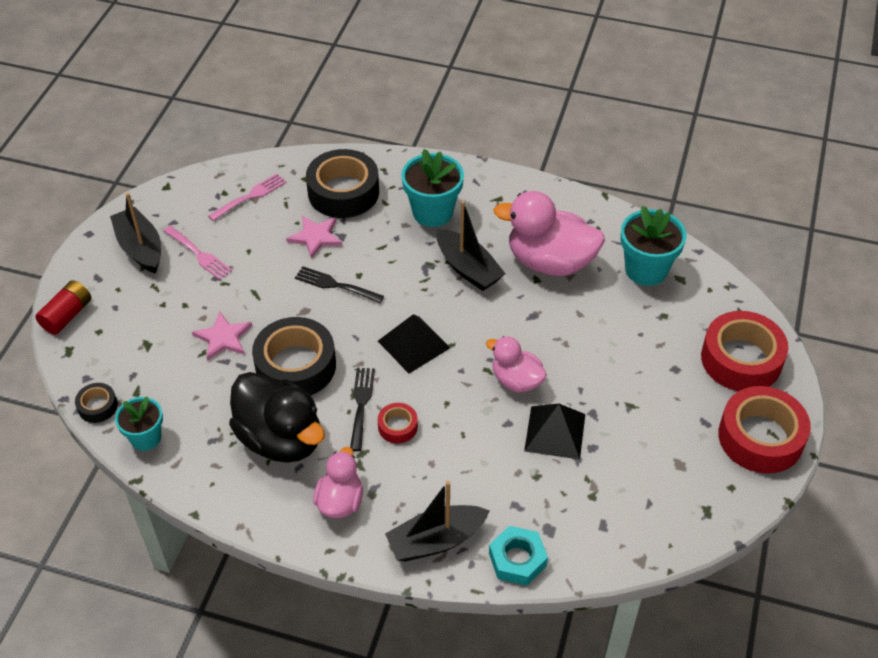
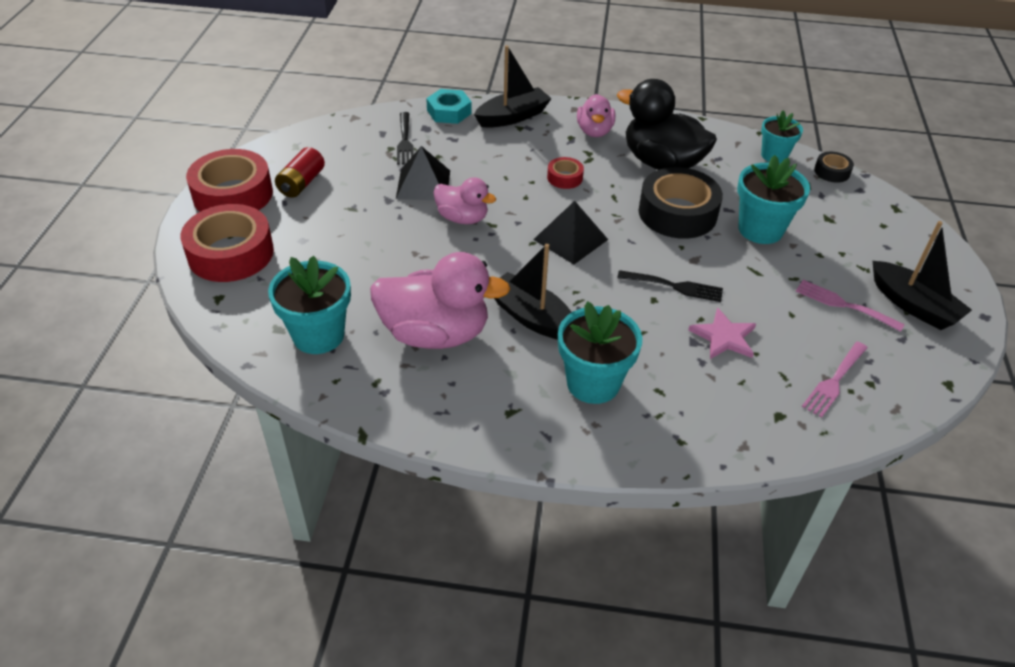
camera: 170 degrees right, 5 degrees down
(67, 315) = (926, 235): red battery -> red battery (301, 183)
(223, 337) = (760, 229): pink star -> turquoise flower pot
(343, 192) = (719, 400): black tape -> none
(361, 404) = (603, 190): black fork -> black fork (405, 141)

